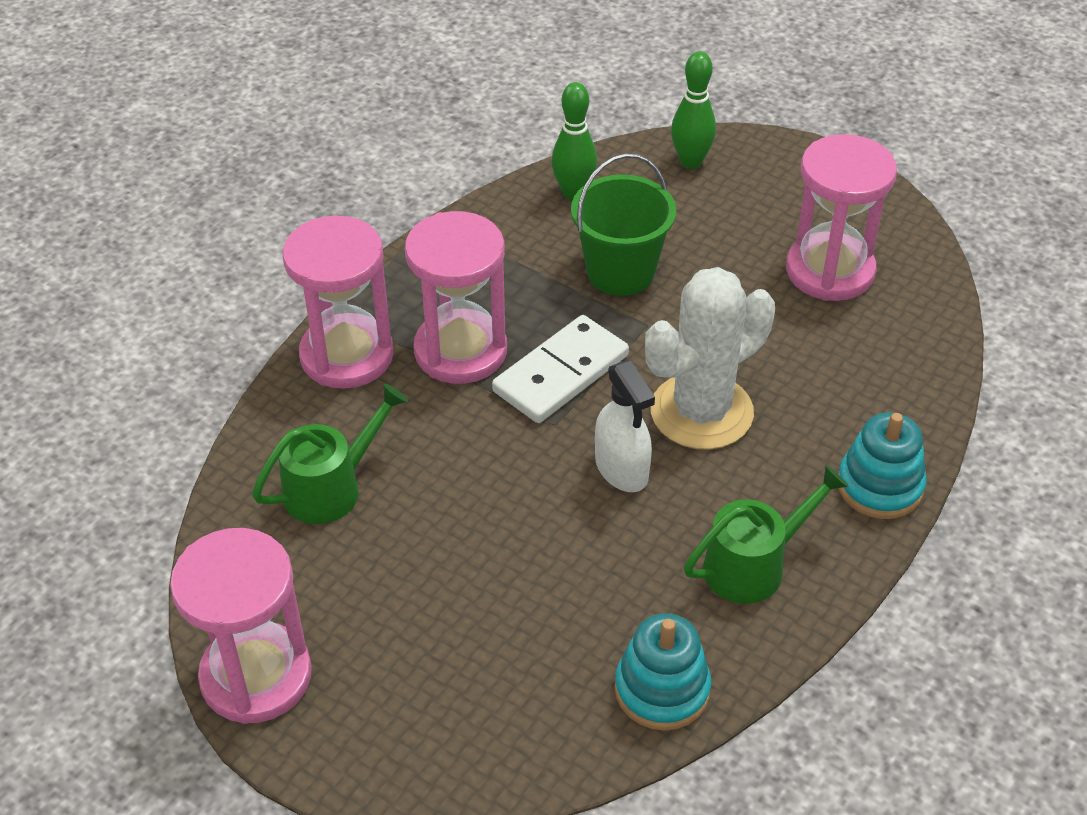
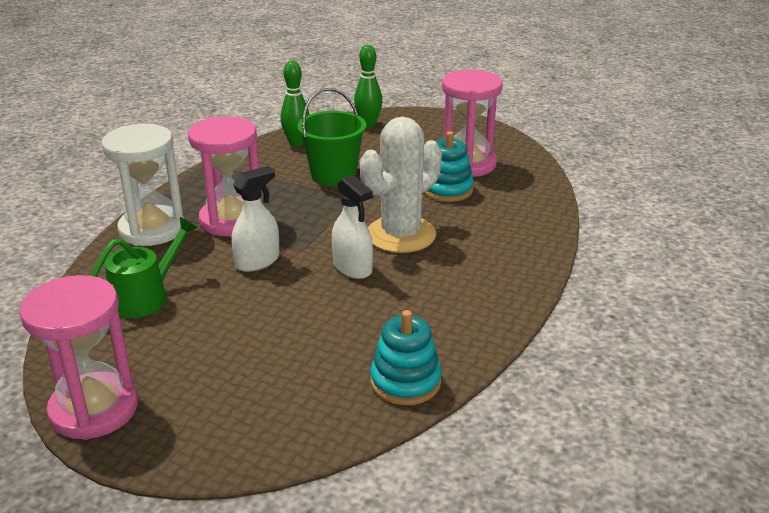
camera: 10 degrees left, 15 degrees down
(347, 355) = (152, 229): pink hourglass -> white hourglass
(489, 439) = (257, 261): none -> white spray bottle
(561, 374) = (302, 225): white domino -> none
(754, 565) = (455, 307): green watering can -> none
(880, 486) = (528, 259): turquoise stacking toy -> turquoise stacking toy (447, 190)

